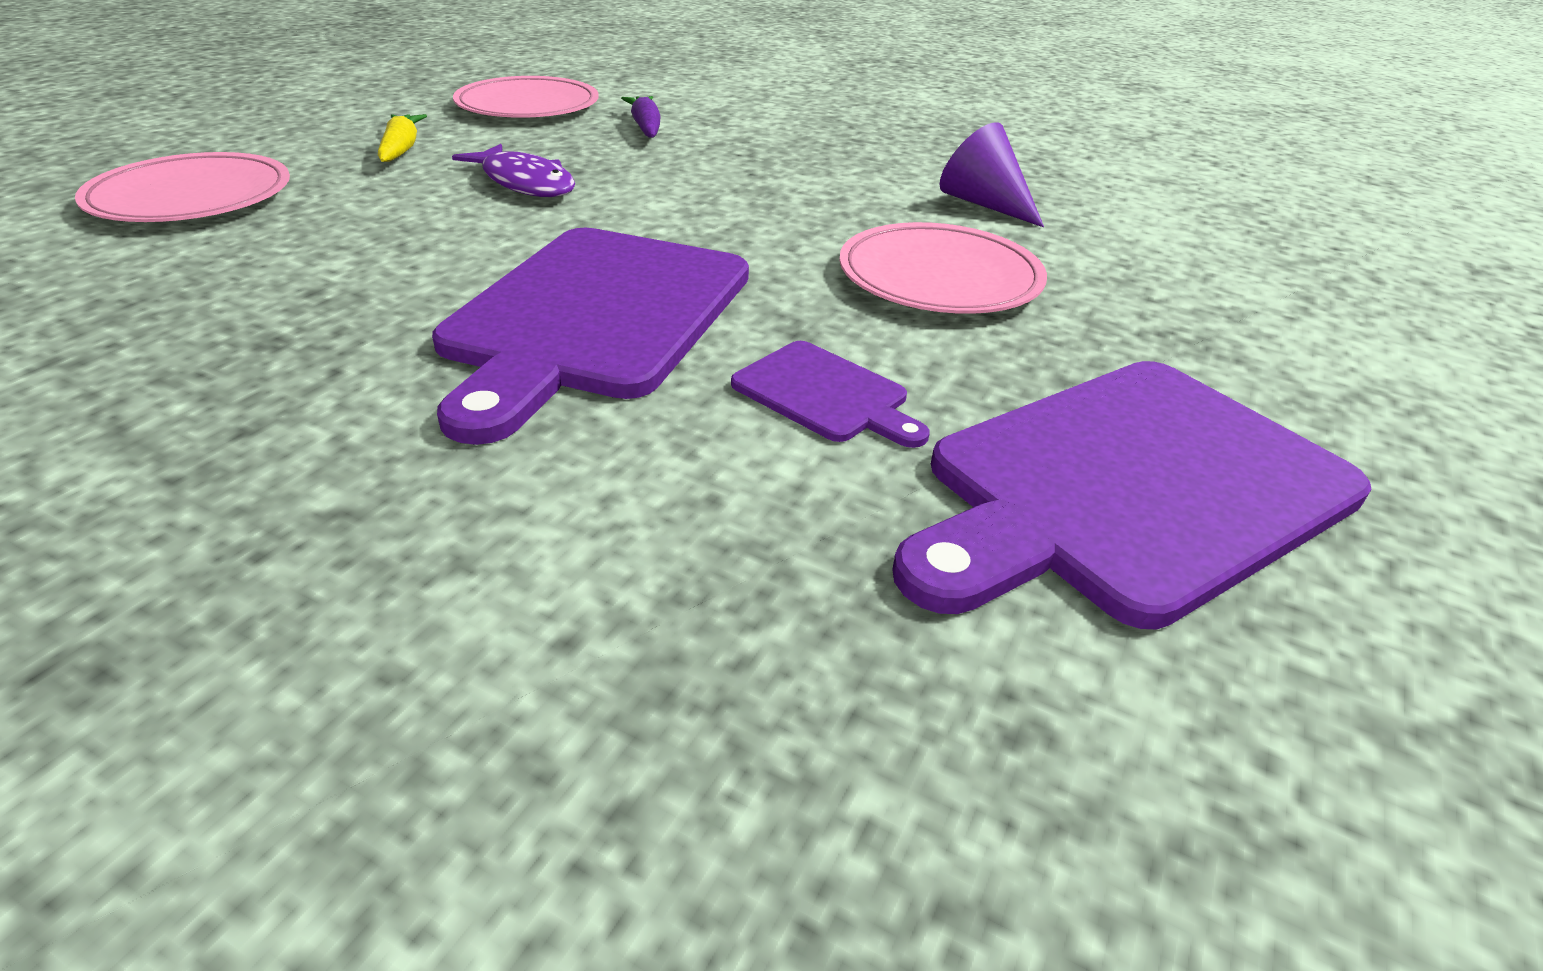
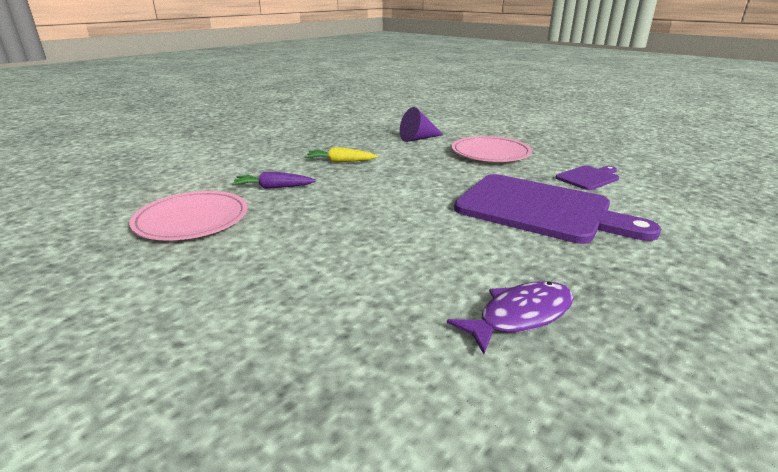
camera: 75 degrees left, 10 degrees down
(191, 197) = (345, 359): pink plate -> none
(401, 149) = (267, 265): yellow carrot -> yellow carrot (340, 161)
(525, 183) = (361, 222): purple fish -> purple fish (520, 316)
(1129, 487) = (621, 152): purple cutting board -> none

